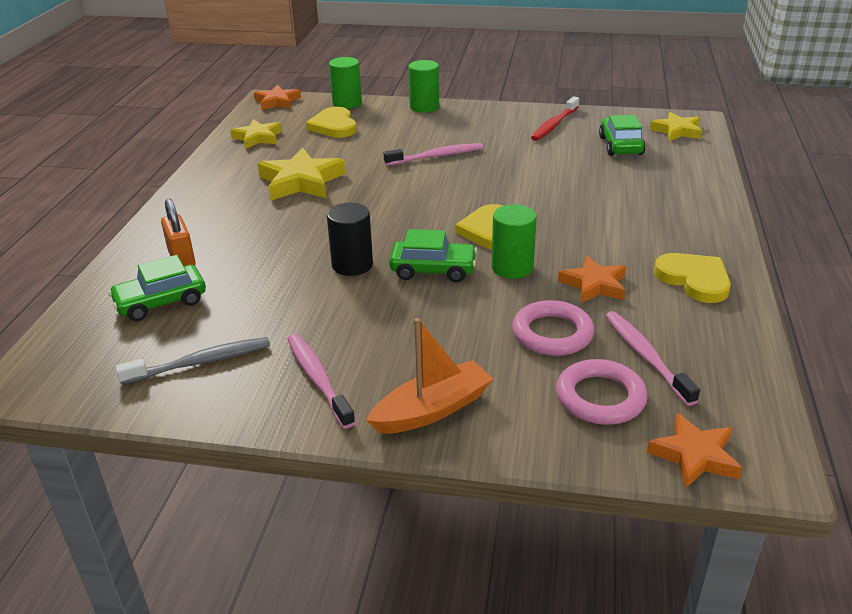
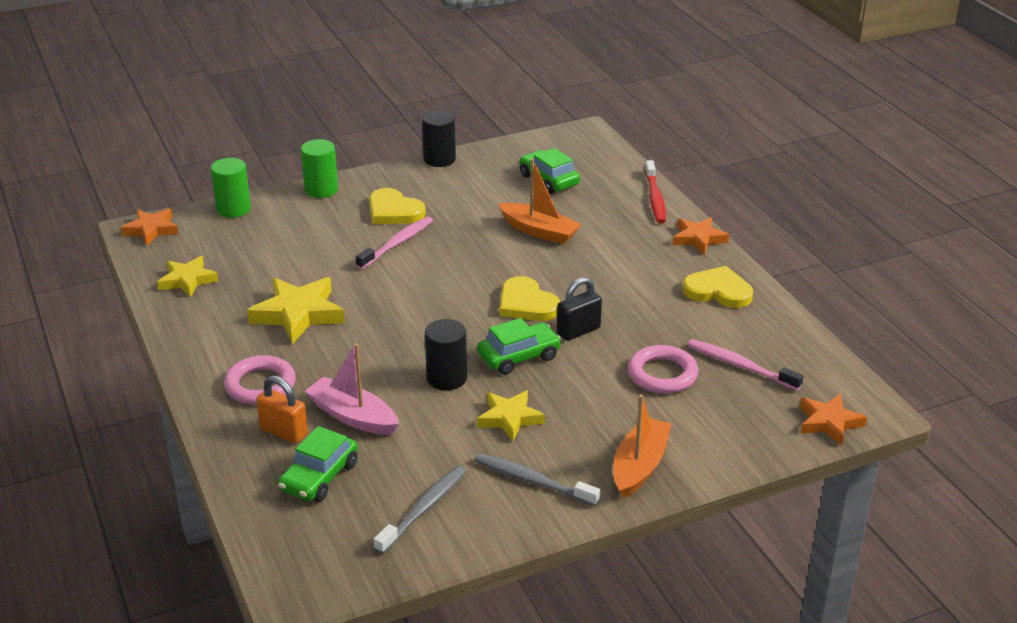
camera: 35 degrees left, 0 degrees up
(244, 267) = (353, 416): none -> pink boat
(318, 379) = (532, 481): pink toothbrush -> grey toothbrush
(334, 126) = (253, 241): yellow heart -> yellow heart (394, 211)
(512, 267) = (578, 331): green cylinder -> black padlock
(541, 109) = (439, 159): none -> black cylinder
(554, 125) = (469, 174): red toothbrush -> red toothbrush (655, 198)
(567, 180) = (539, 231): none -> orange boat
(594, 285) = (653, 322): orange star -> orange star (698, 239)
(600, 397) = (739, 408): pink ring -> pink ring (260, 385)
(677, 131) = (581, 149): yellow star -> yellow star (510, 418)

